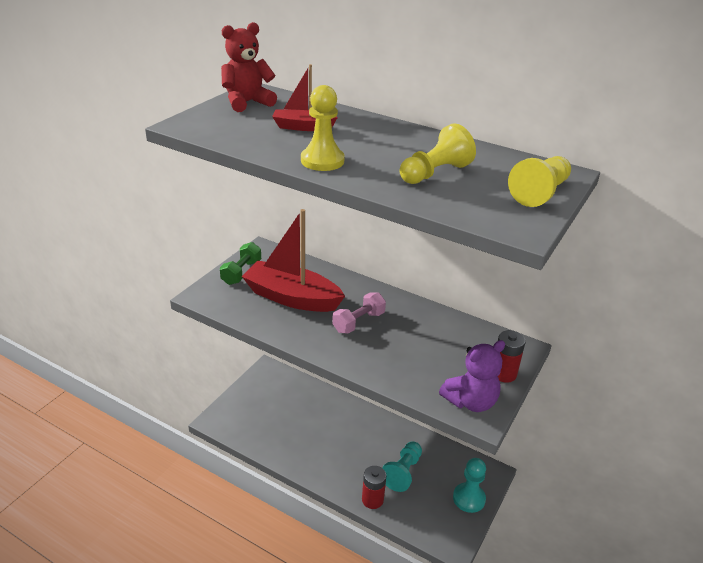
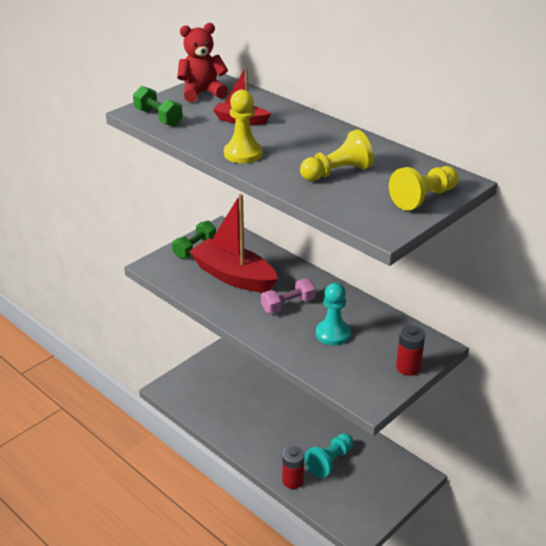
camera: 15 degrees right, 0 degrees up
(209, 129) = (158, 117): none -> green dumbbell
(469, 498) = (388, 494): turquoise pawn -> turquoise pawn (333, 334)
(470, 401) = (365, 387): purple teddy bear -> none

